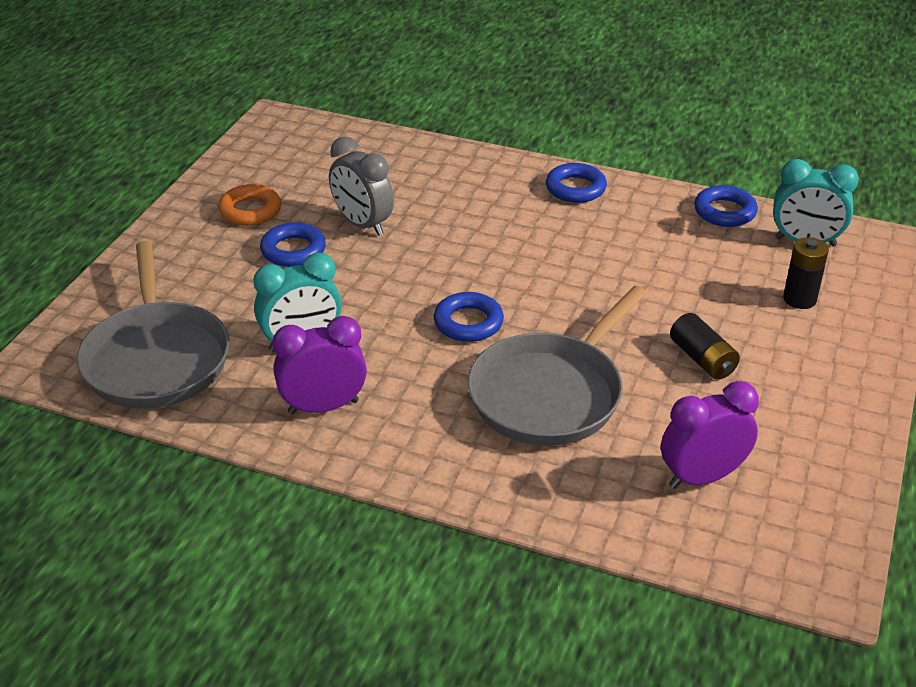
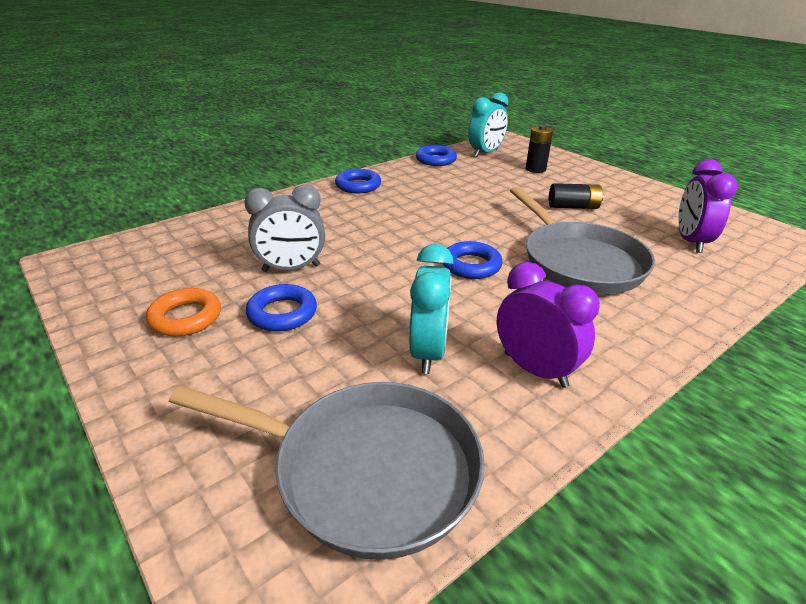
camera: 60 degrees left, 5 degrees down
(323, 407) = (535, 370): purple clock -> purple clock turned 120 degrees clockwise

